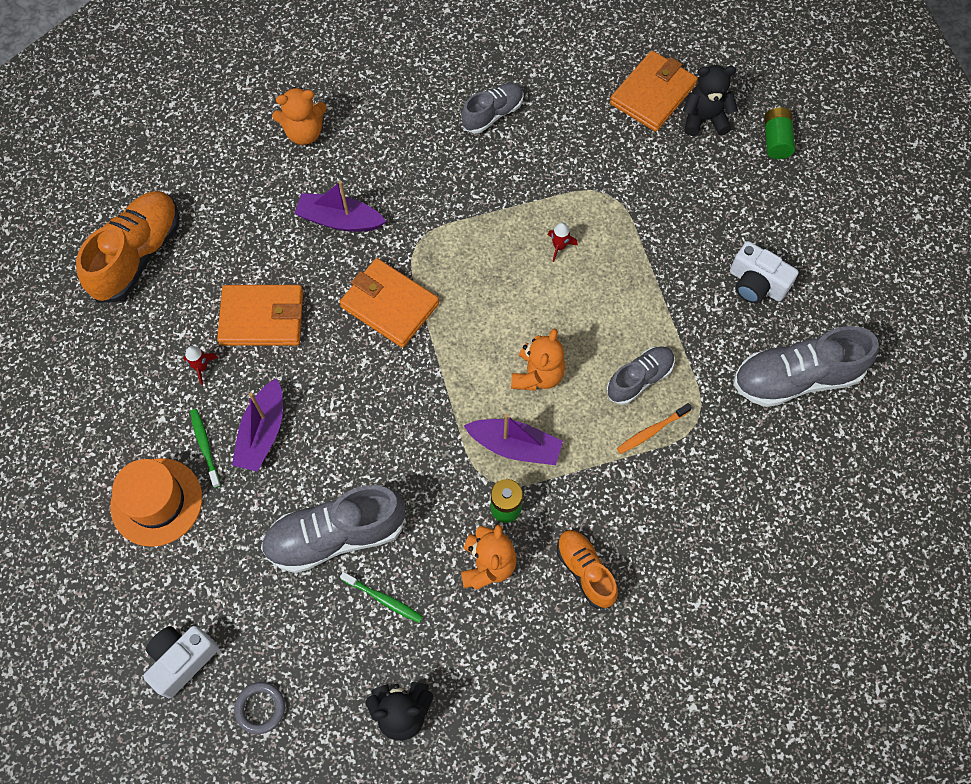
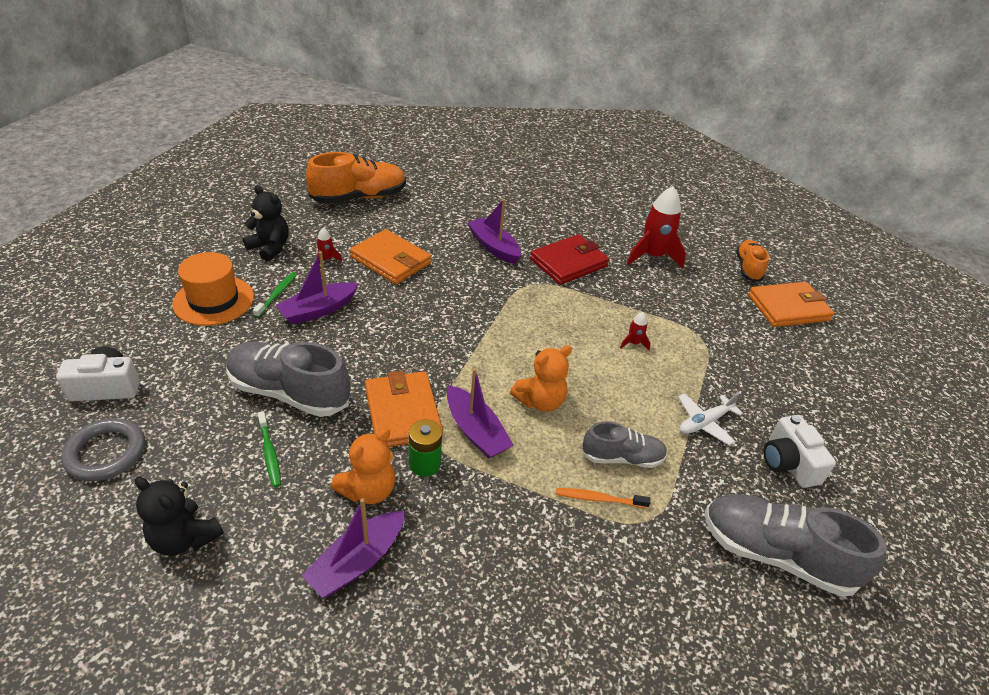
camera: 35 degrees right, 25 degrees down
(260, 708) = (106, 453): grey ring -> grey ring, size x1.51
(304, 132) = (518, 202): orange teddy bear -> none
(390, 305) = (477, 301): orange wallet -> orange wallet (403, 413)
(426, 186) = (568, 263): none -> red wallet
(493, 114) = (652, 256): grey shoe -> red rocket
(536, 623) = (357, 561): none -> purple boat
(585, 571) = (439, 556): orange shoe -> orange shoe (748, 268)
(673, 292) = (704, 423): none -> white plane
(704, 119) = (822, 342): black teddy bear -> black teddy bear (270, 248)
(776, 140) = (880, 387): green battery -> none

